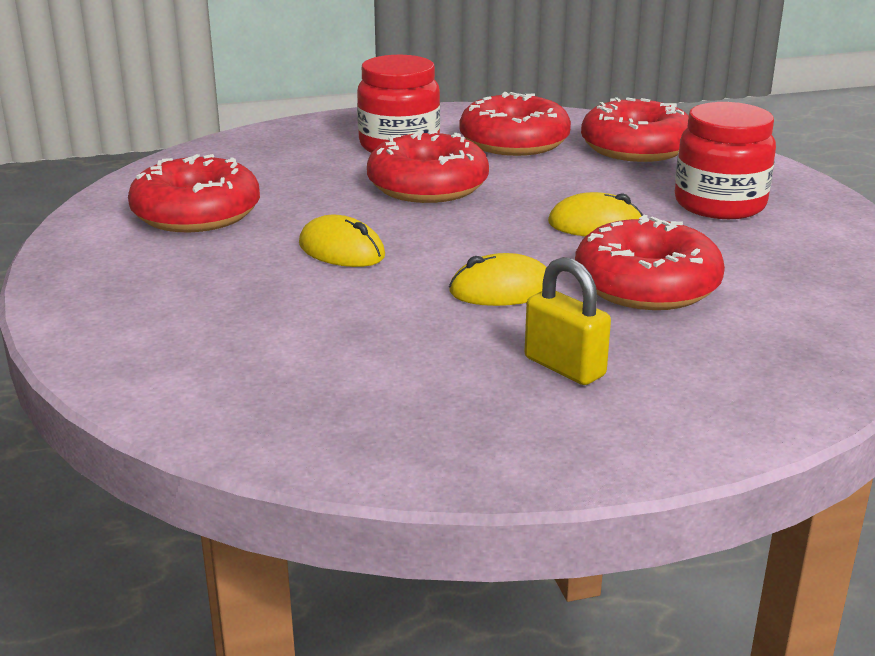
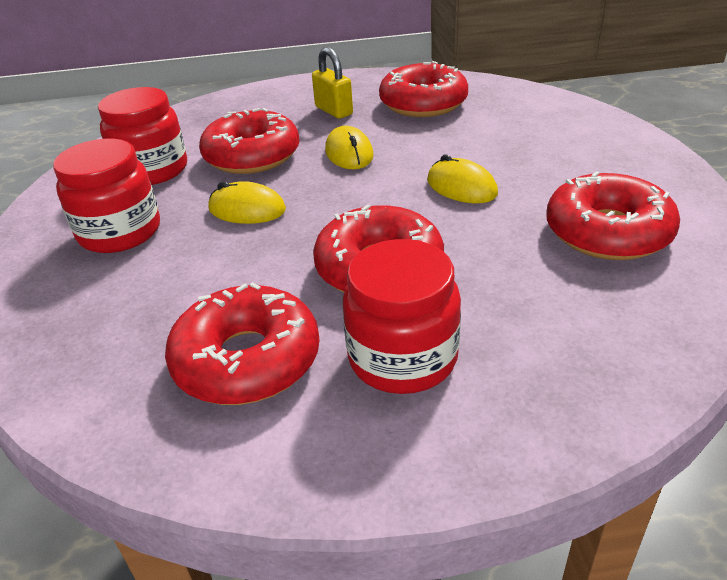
camera: 170 degrees left, 10 degrees up
(501, 290) = (349, 153): yellow mouse -> yellow mouse turned 75 degrees clockwise
(636, 148) = (106, 337): red donut -> red donut (423, 103)
(772, 264) = (152, 170): none -> red jar

